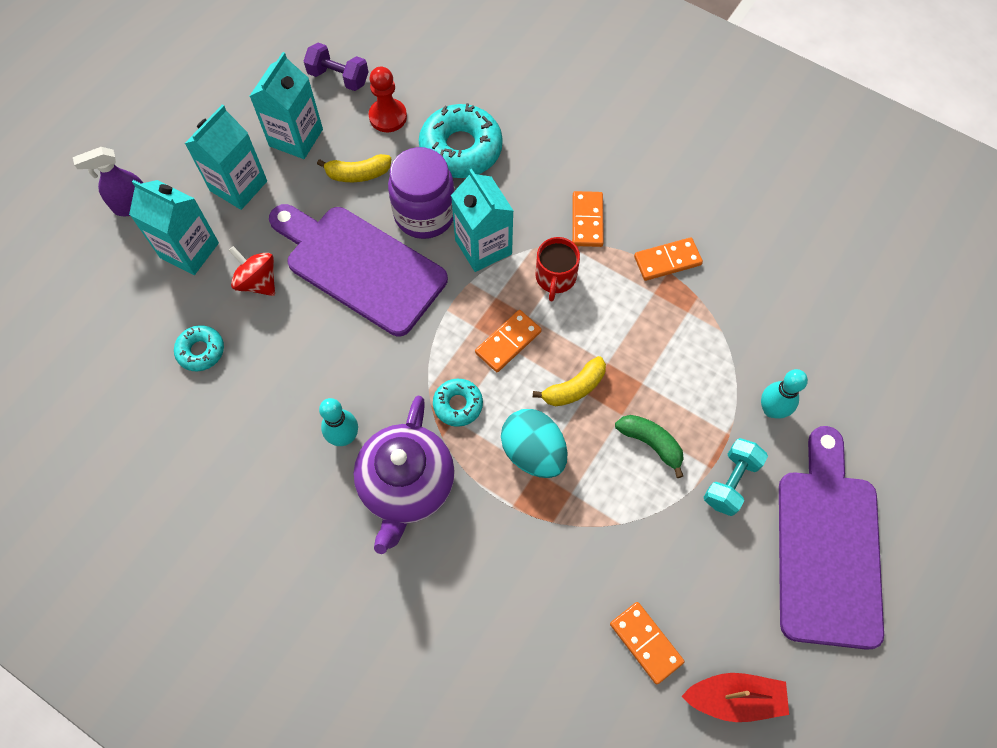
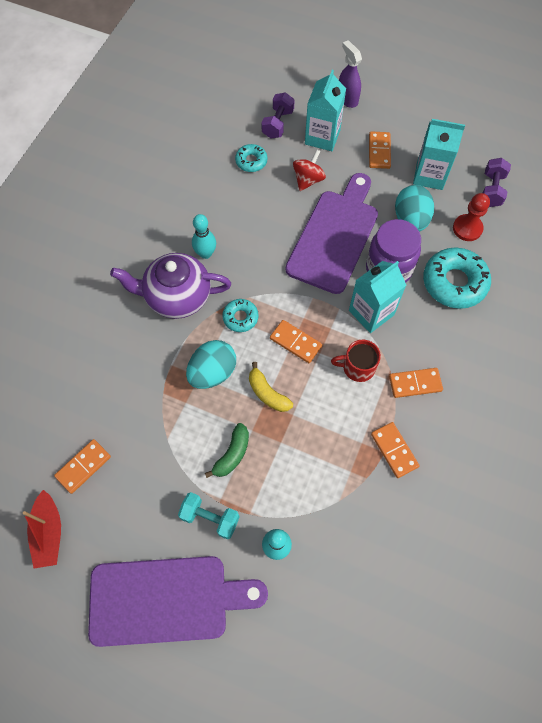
camera: 80 degrees right, 0 degrees up
(144, 304) = (278, 124): none -> purple dumbbell
(238, 186) = (379, 151): turquoise carton -> orange domino
(358, 174) = (410, 220): yellow banana -> turquoise egg

